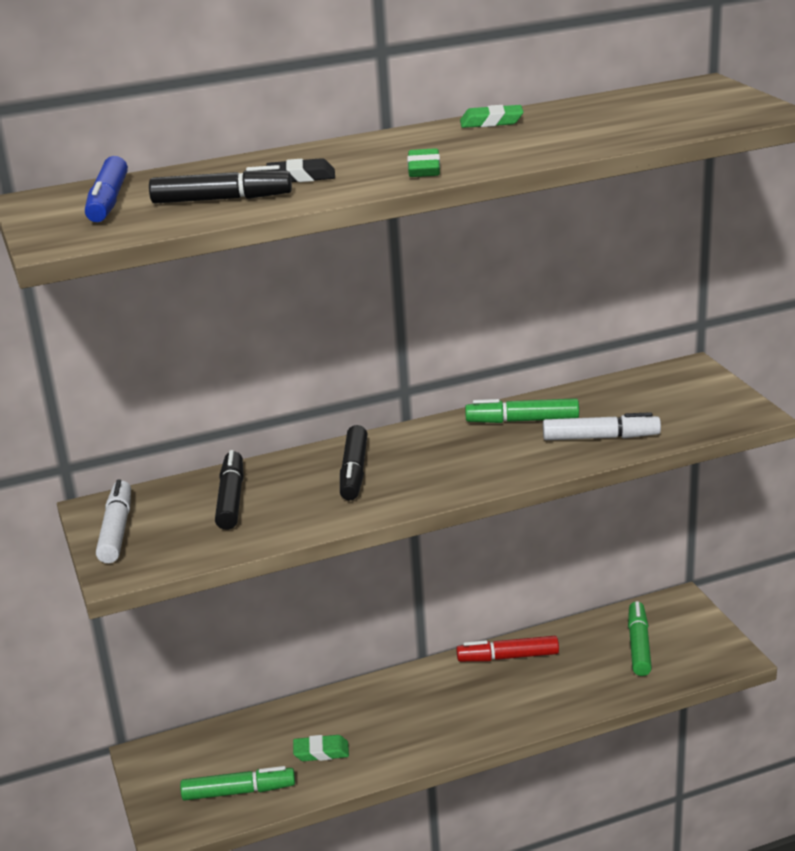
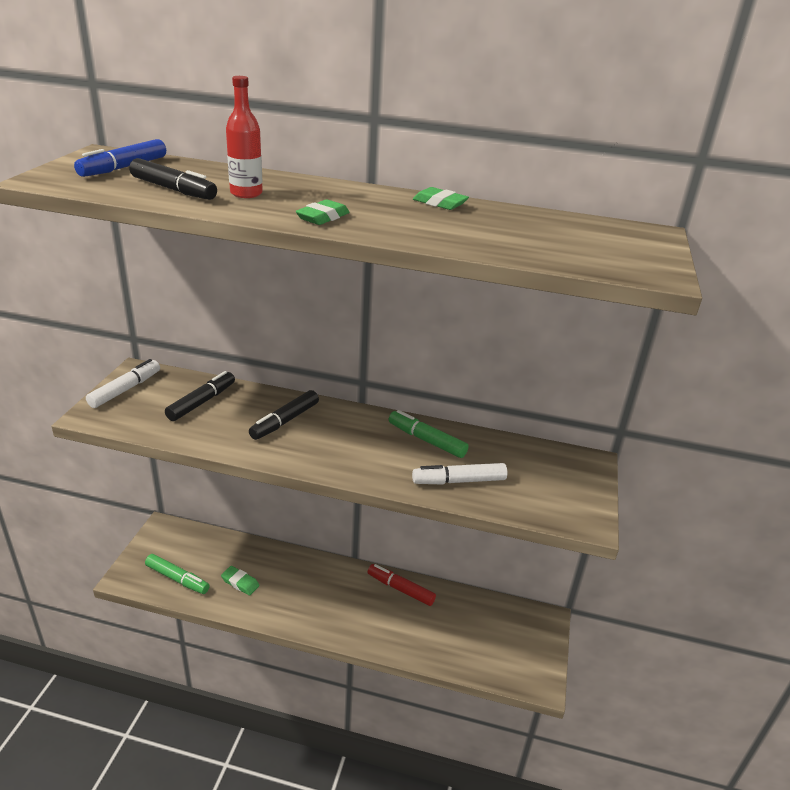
camera: 30 degrees right, 5 degrees up
(301, 177) = (246, 193): black eraser -> red bottle
(601, 437) = (459, 481): white marker -> white marker turned 135 degrees clockwise
(639, 645) = (487, 633): green marker -> none

